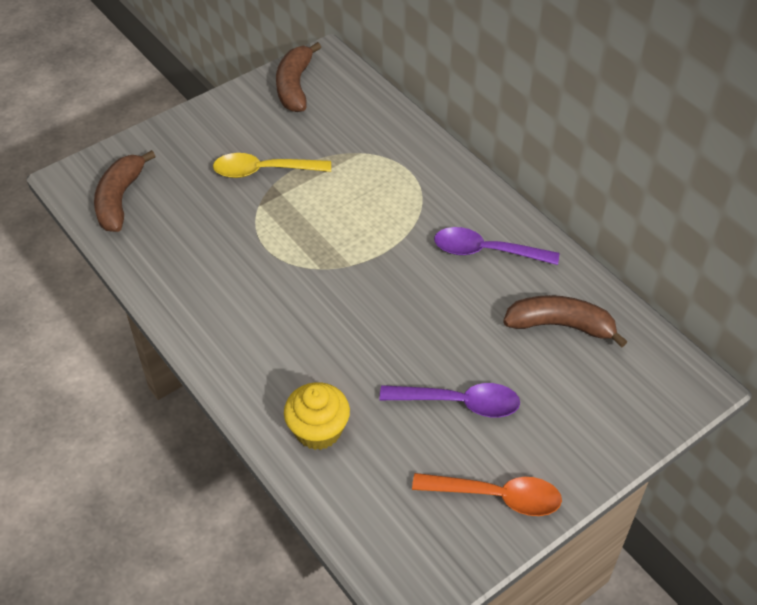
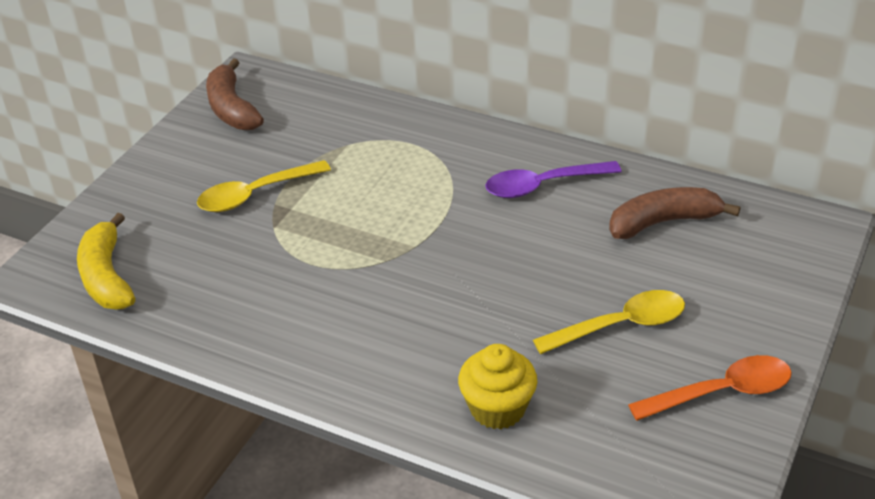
camera: 25 degrees left, 10 degrees down
(120, 199) = (107, 277): brown banana -> yellow banana
(459, 403) = (620, 325): purple spoon -> yellow spoon

